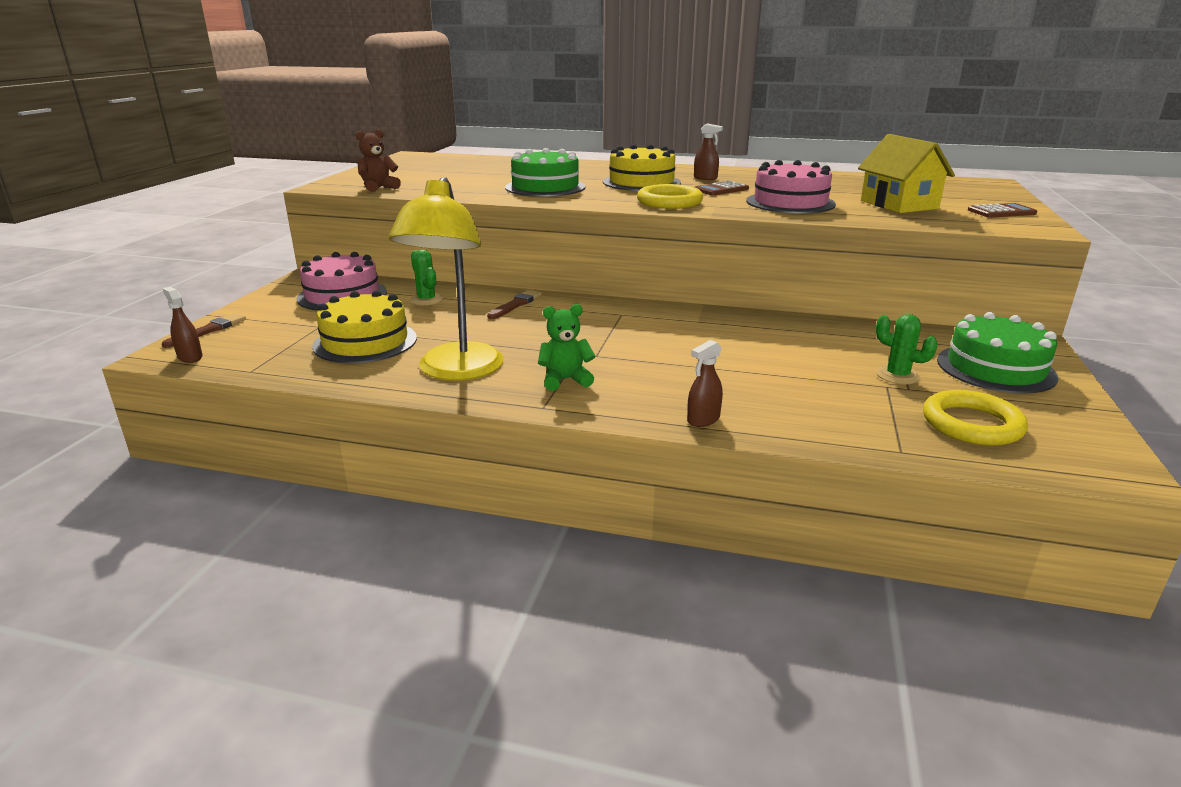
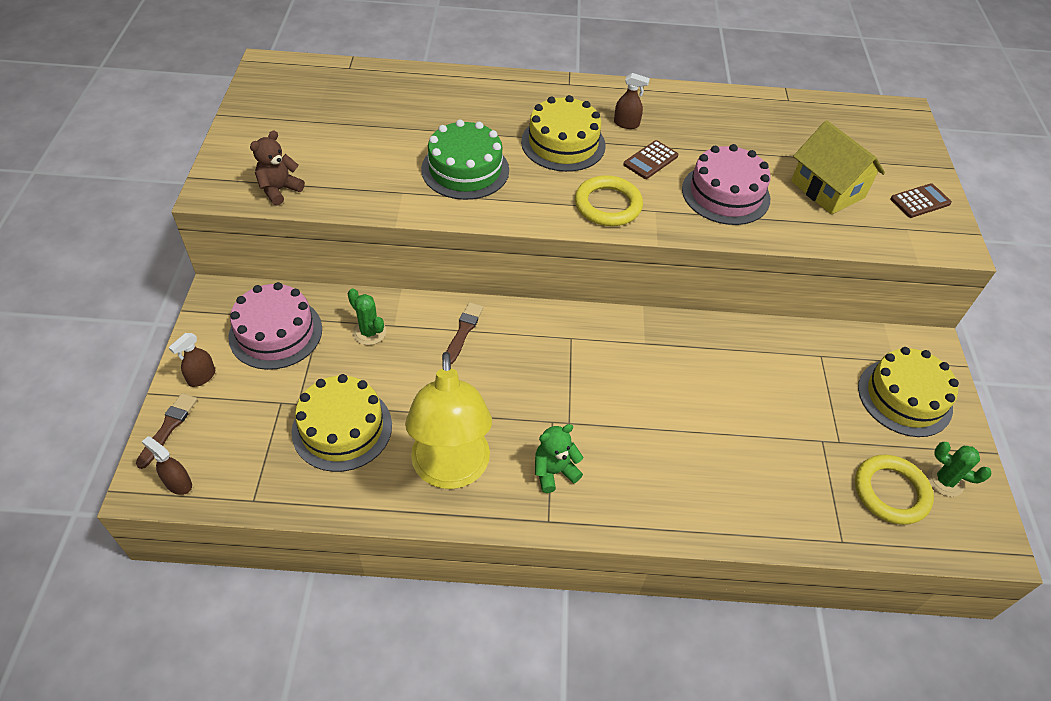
camera: 15 degrees left, 25 degrees up
(703, 420) = (685, 519): brown spray bottle -> brown spray bottle (201, 377)
(897, 375) = (829, 421): green cactus -> green cactus (945, 480)
(995, 368) = (904, 397): green cake -> yellow cake

